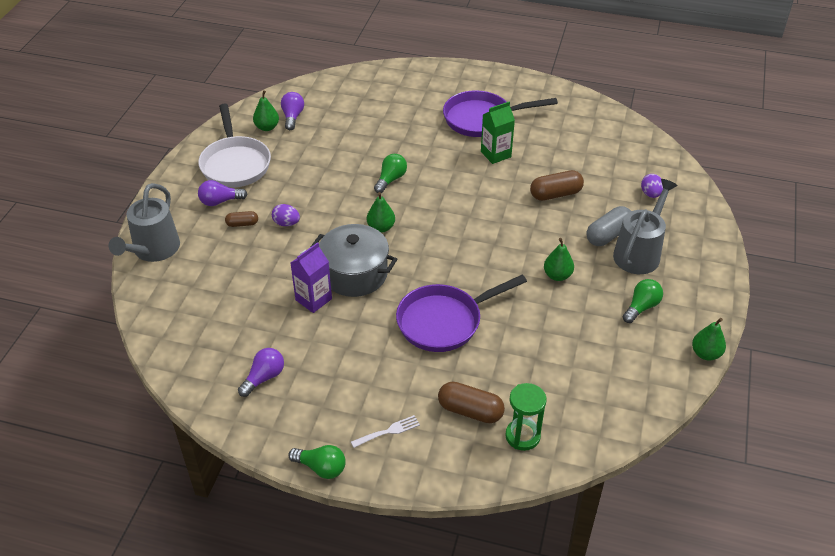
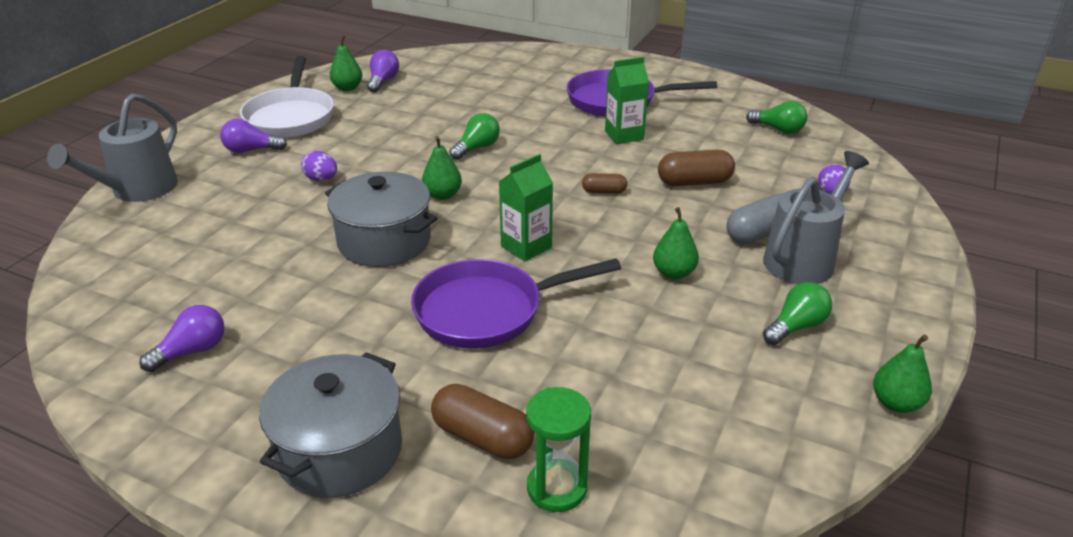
camera: 10 degrees right, 10 degrees down
(242, 224) = (265, 174): brown capsule -> brown capsule (604, 191)
(313, 299) = (313, 264): purple carton -> none
(321, 468) = (208, 491): green light bulb -> green light bulb (778, 129)
(388, 431) = (340, 450): white fork -> grey pot
(454, 266) = (526, 247): none -> green carton

